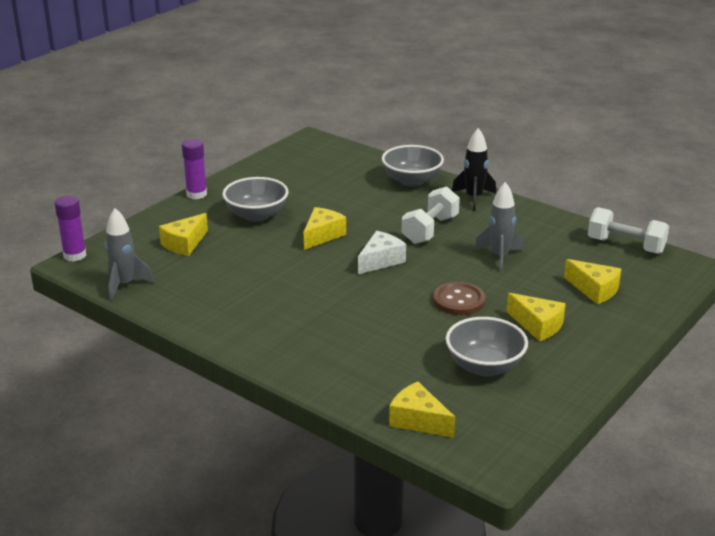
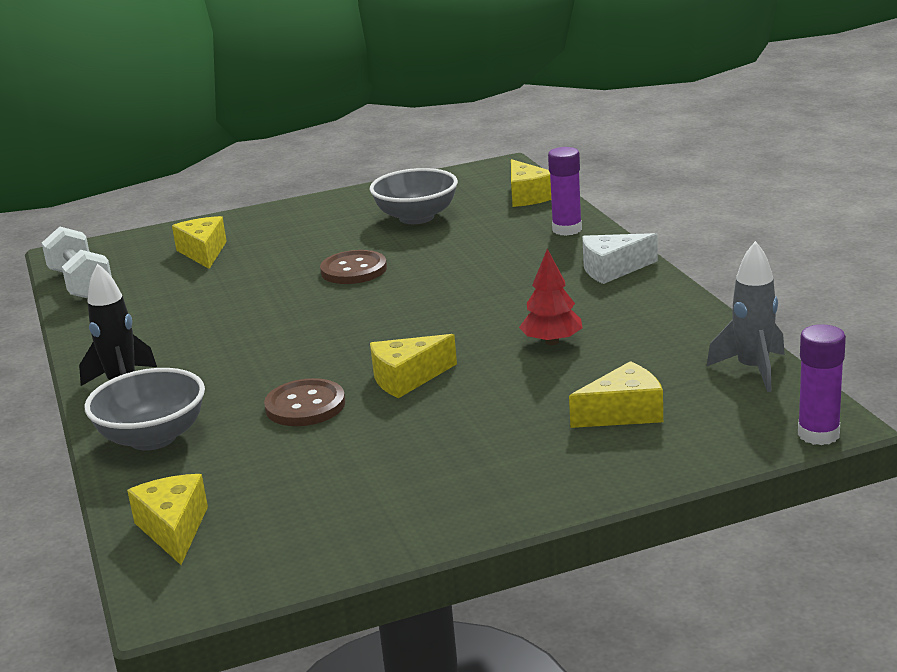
camera: 145 degrees left, 5 degrees down
(196, 194) = (533, 508): purple glue stick -> purple glue stick (567, 229)
(256, 215) = (468, 436): grey bowl -> none
(260, 276) = (552, 342): none -> red tree
(359, 210) = (305, 405): none -> brown button
(381, 261) = (376, 328): white cheese -> white cheese (612, 269)
(430, 230) = (256, 353): white dumbbell -> none
(499, 257) = (234, 302): grey rocket -> none
(537, 325) = (315, 236): yellow cheese -> yellow cheese (174, 529)

